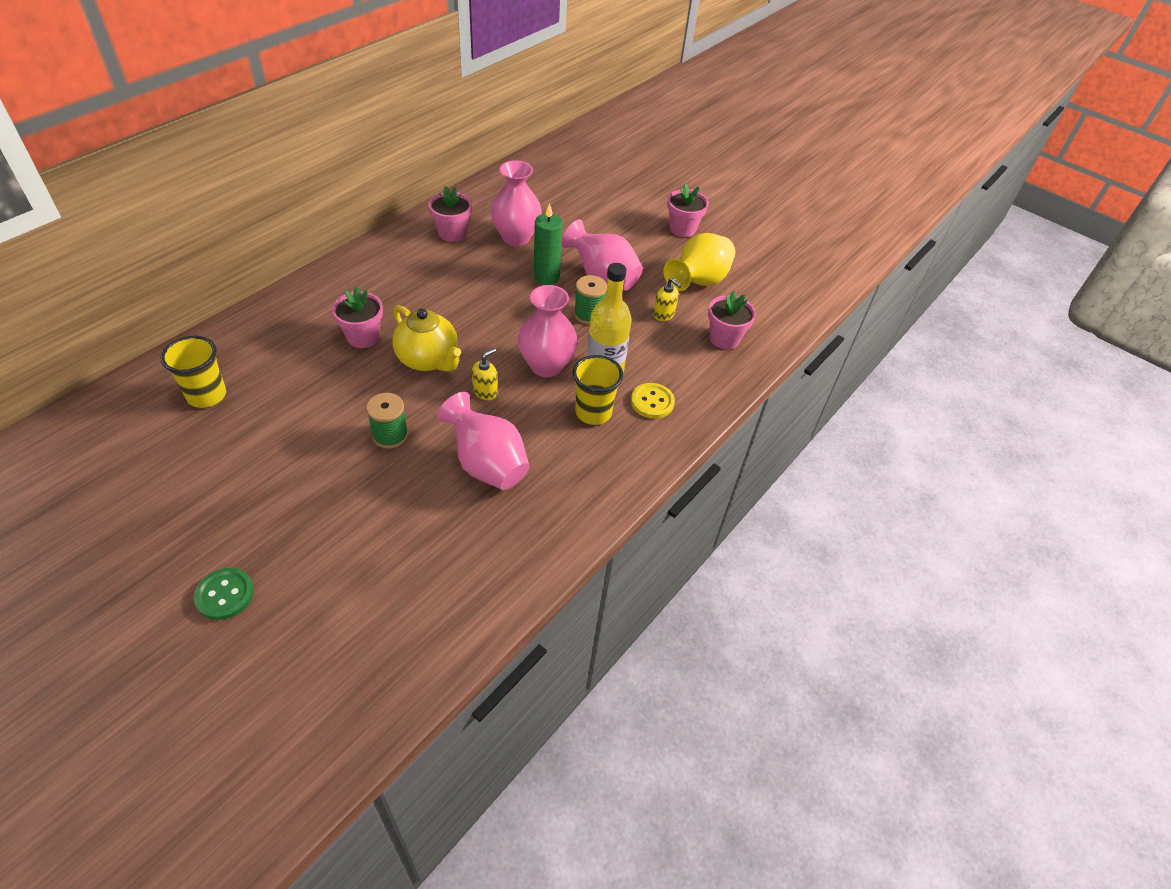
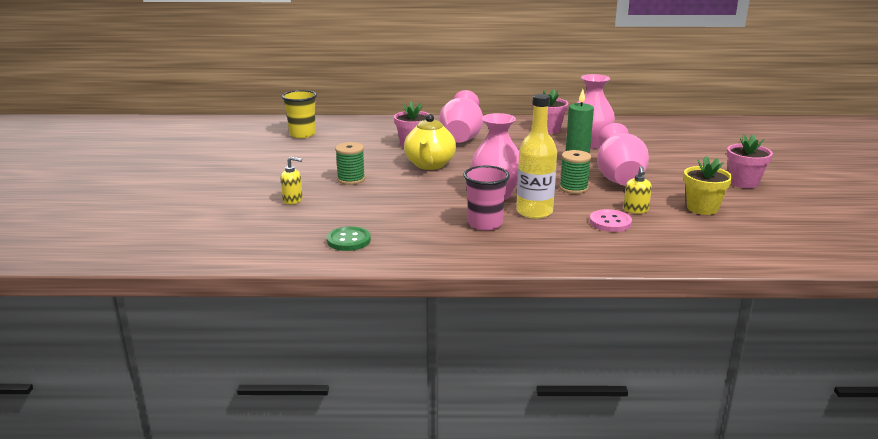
camera: 55 degrees right, 25 degrees down
(225, 595) = (176, 189): green button -> green button (348, 240)
(485, 391) = (435, 188): yellow soap dispenser -> yellow soap dispenser (293, 200)
(487, 464) = (375, 211): pink vase -> pink vase (461, 138)
(593, 412) = (485, 224): yellow cup -> pink cup
(652, 402) = (538, 239): yellow button -> none
(668, 343) = (610, 222): none -> pink button
(698, 282) = (702, 208): yellow vase -> yellow flower pot
(724, 339) = (667, 239): pink flower pot -> none

